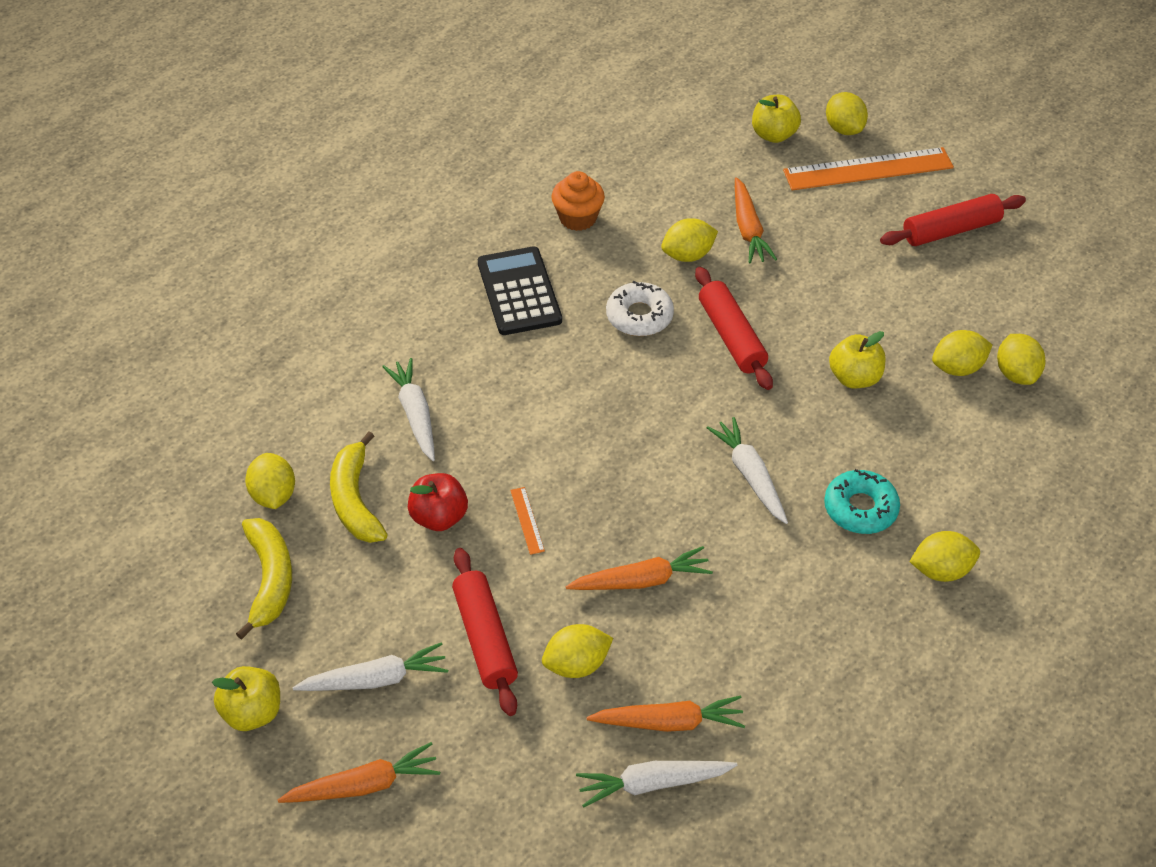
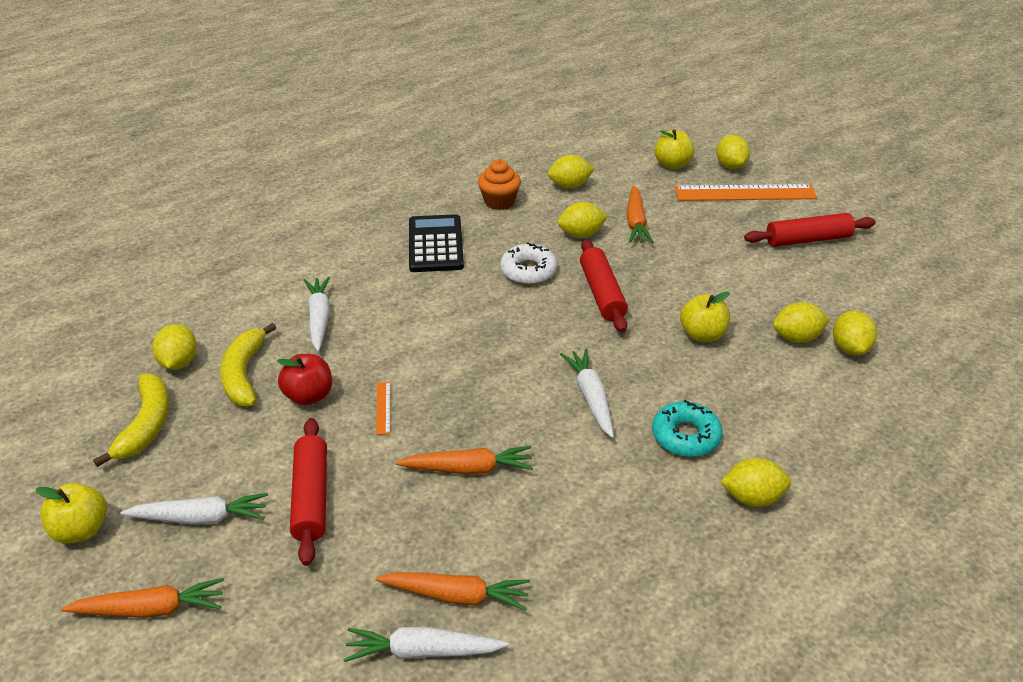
camera: 10 degrees right, 10 degrees down
(576, 664) = (386, 531): yellow lemon -> yellow lemon (569, 186)

